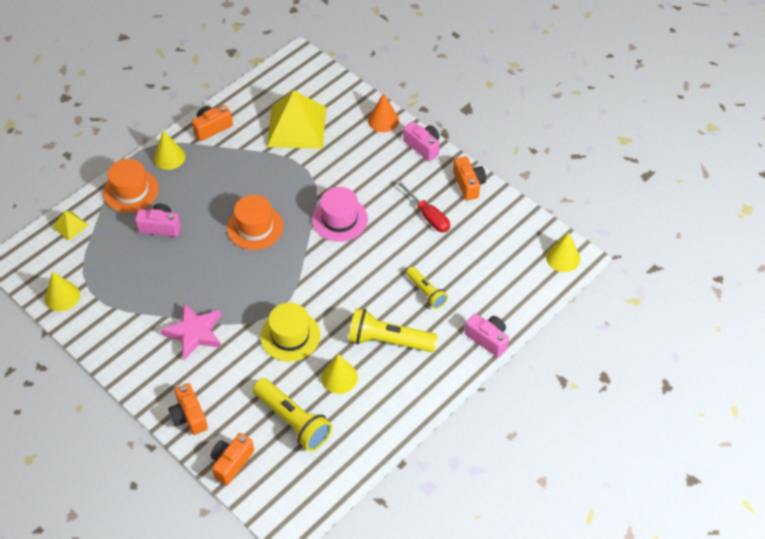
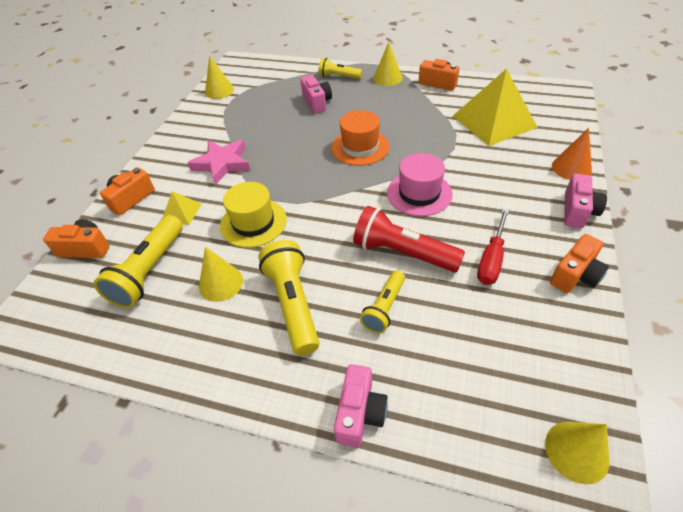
camera: 65 degrees right, 5 degrees down
(70, 226) = (284, 68): yellow pyramid -> yellow pyramid (181, 212)
(131, 191) = (339, 76): orange hat -> yellow flashlight
(389, 259) = (403, 253): none -> red flashlight

